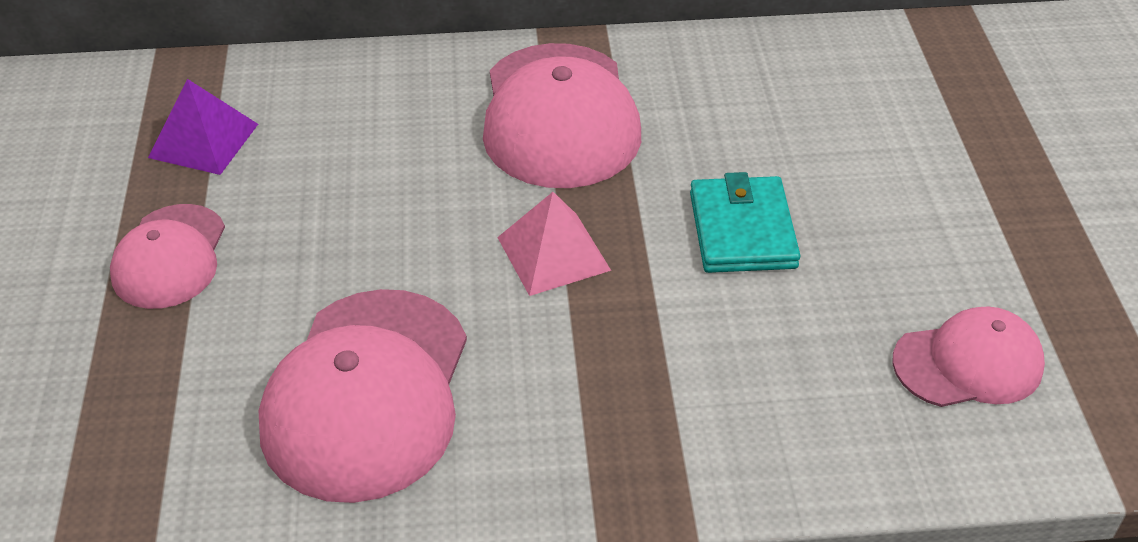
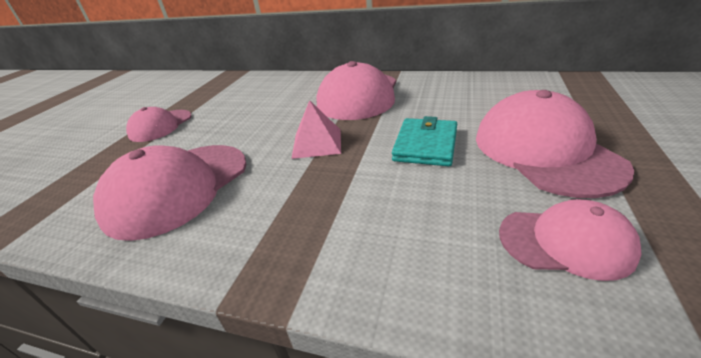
camera: 25 degrees right, 10 degrees down
(203, 140) = (212, 93): purple pyramid -> none
(918, 215) = (544, 151): none -> pink cap

